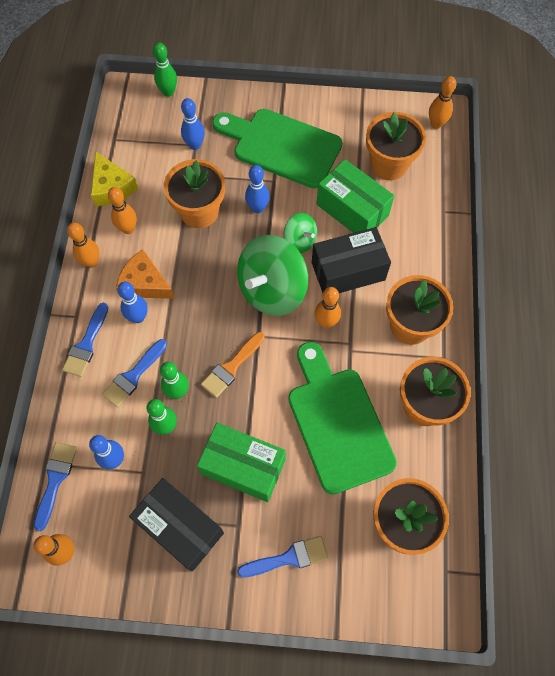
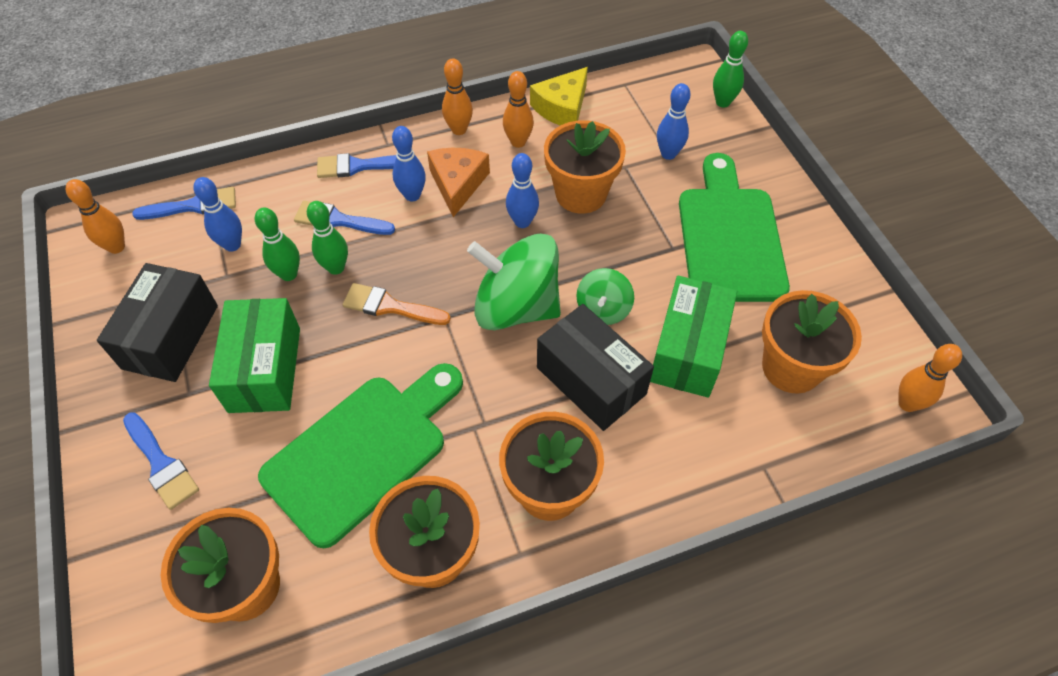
camera: 65 degrees right, 10 degrees down
(257, 208) = (622, 247): blue bowling pin -> blue bowling pin (522, 222)
(326, 322) = (501, 383): orange bowling pin -> none

